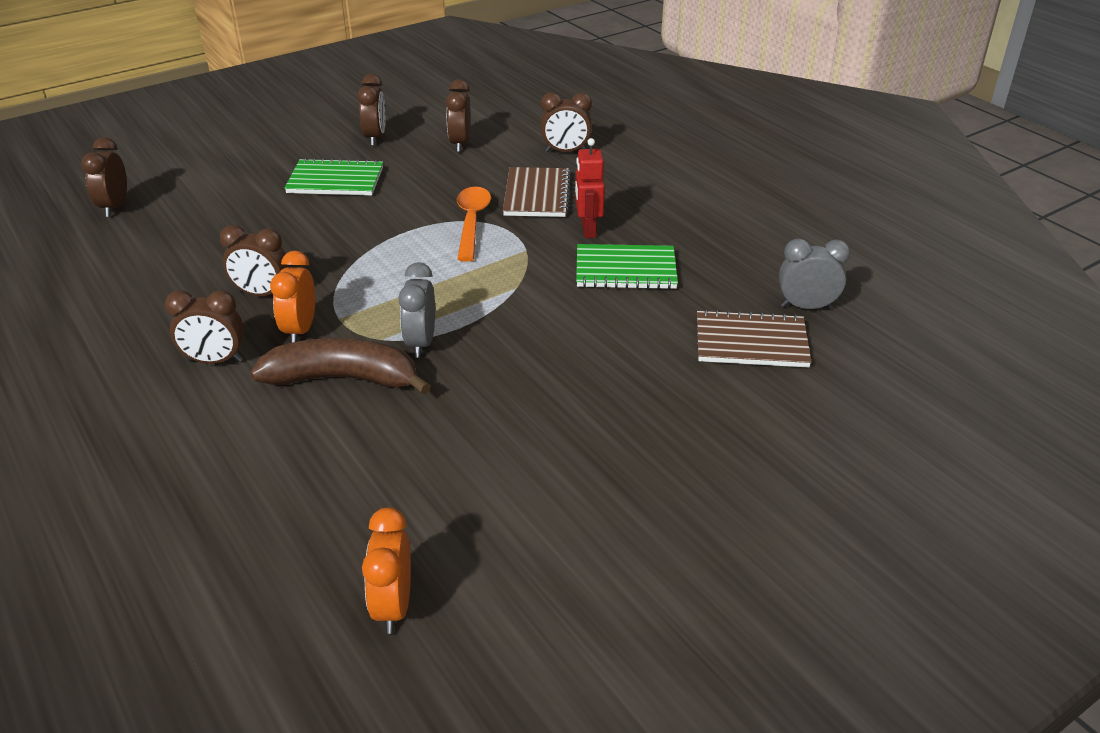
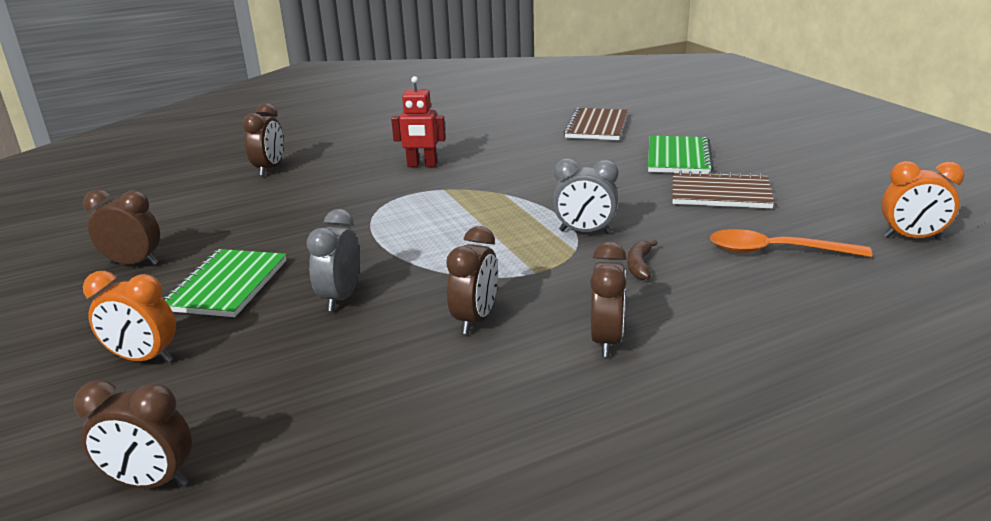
camera: 80 degrees left, 10 degrees down
(300, 330) = (554, 292): orange clock -> orange clock (143, 359)
(343, 379) = (639, 266): brown banana -> brown banana, size x0.42
(460, 144) = (203, 215): brown clock -> none
(472, 222) = (379, 210): orange spoon -> orange spoon (775, 251)
(537, 195) = (346, 182): brown notebook -> brown notebook (720, 193)
(625, 270) = (492, 155): green notebook -> green notebook (678, 157)
(806, 307) = (557, 111): grey clock -> grey clock (340, 298)

